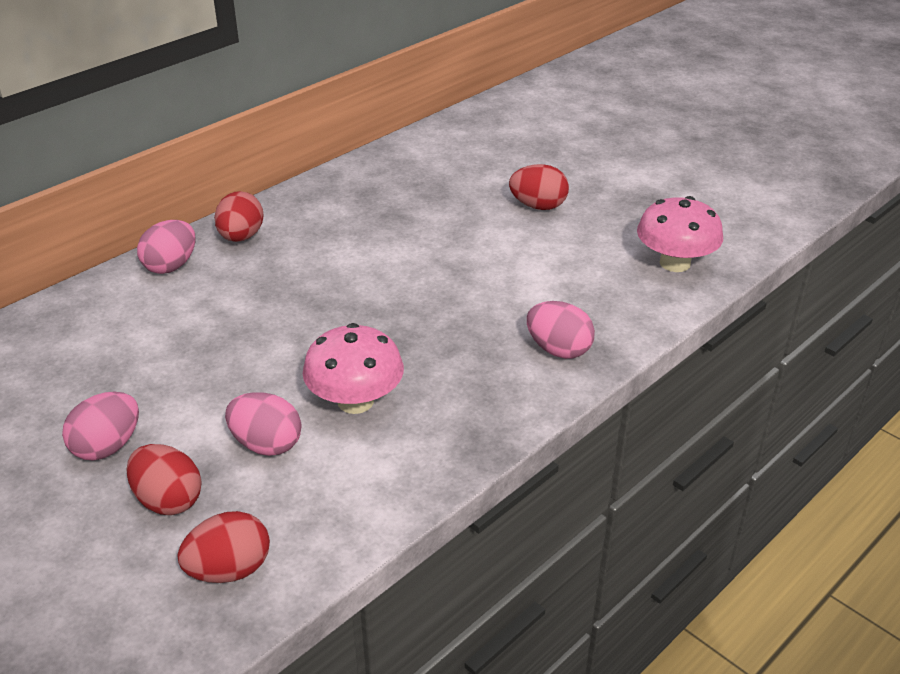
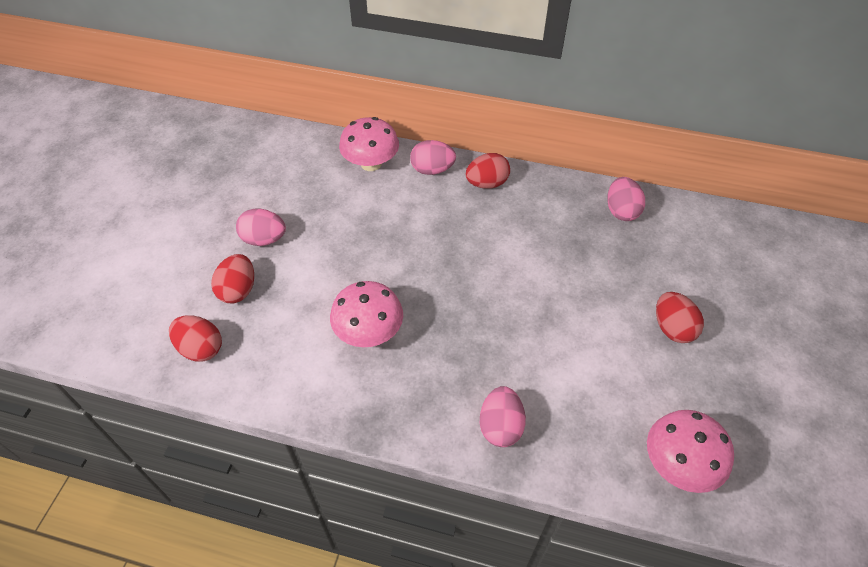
camera: 60 degrees right, 15 degrees up
(97, 308) = (371, 163): none -> pink mushroom
(266, 444) = (305, 309): pink egg -> pink egg (621, 211)

